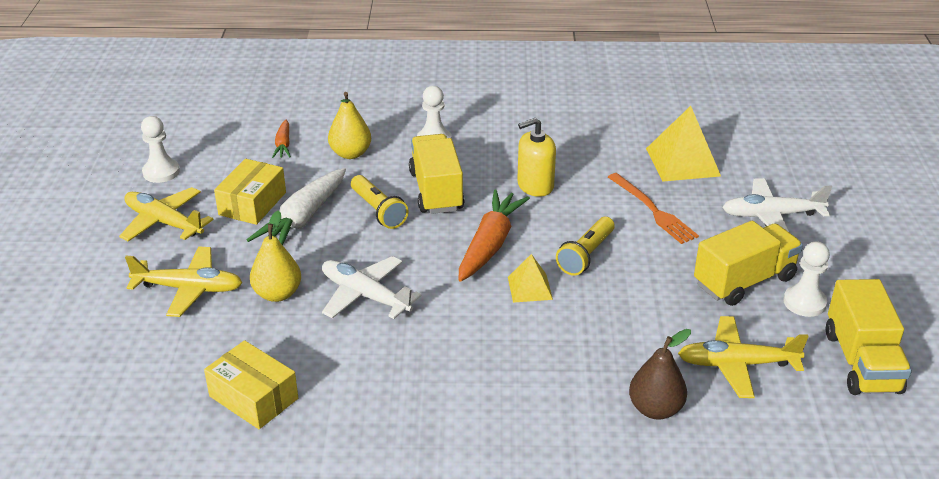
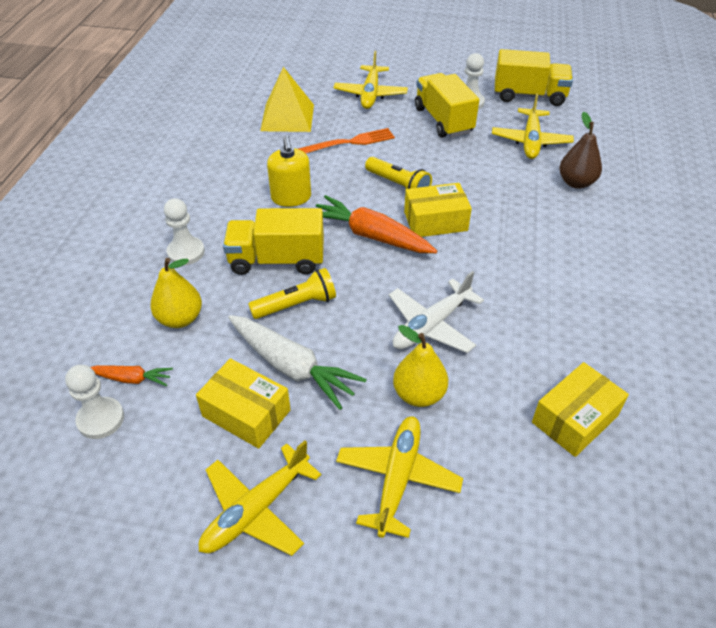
camera: 80 degrees left, 10 degrees up
(161, 172) = (134, 517): white pawn -> white pawn (101, 419)
(530, 288) = (435, 221): yellow pyramid -> yellow box
(771, 215) = (370, 94): white plane -> yellow plane

